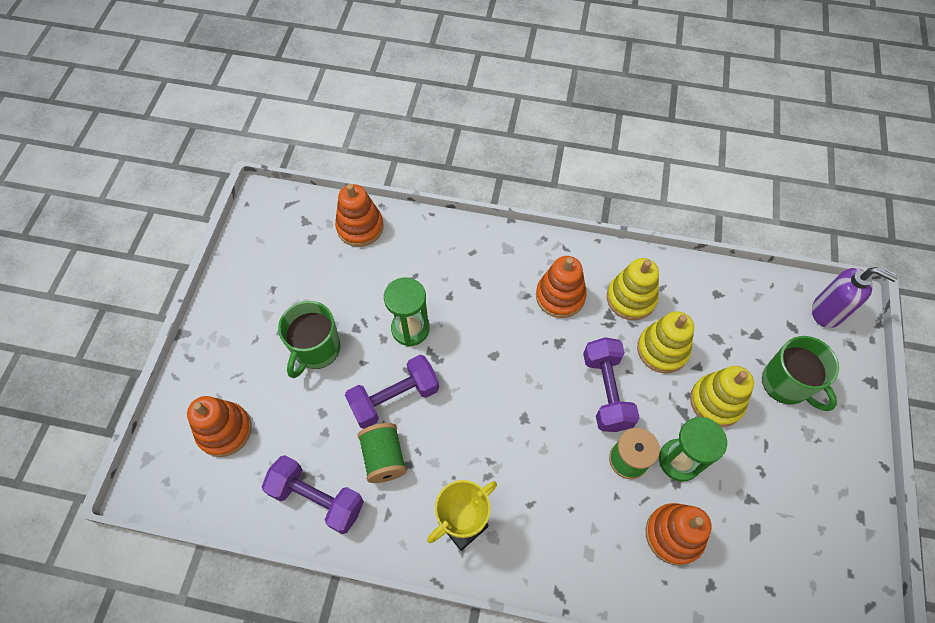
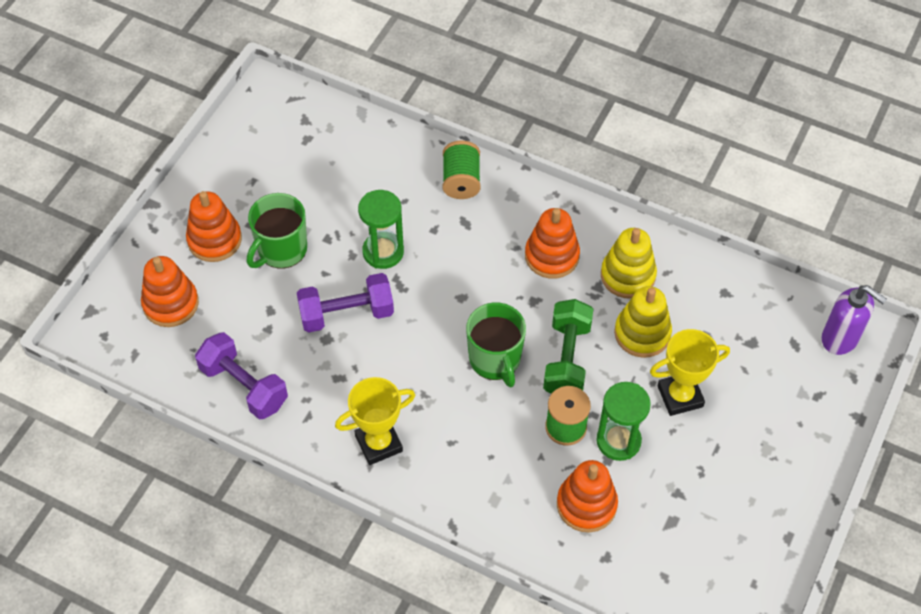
camera: 15 degrees right, 5 degrees down
(360, 227) = (361, 139): orange stacking toy -> orange stacking toy (214, 240)
(384, 458) = (319, 366): green spool -> green spool (461, 181)
(606, 391) = (567, 359): purple dumbbell -> green dumbbell
(716, 402) = (680, 396): yellow stacking toy -> yellow trophy
(786, 384) = (763, 397): green mug -> green mug (495, 359)

